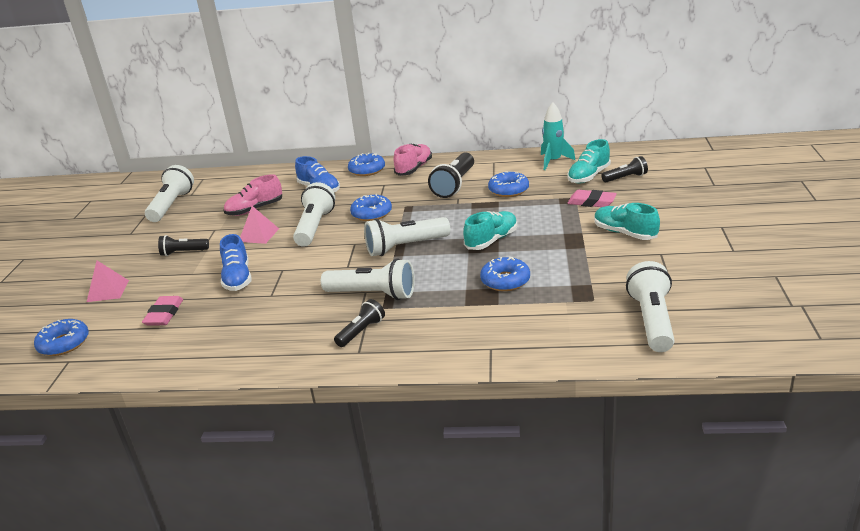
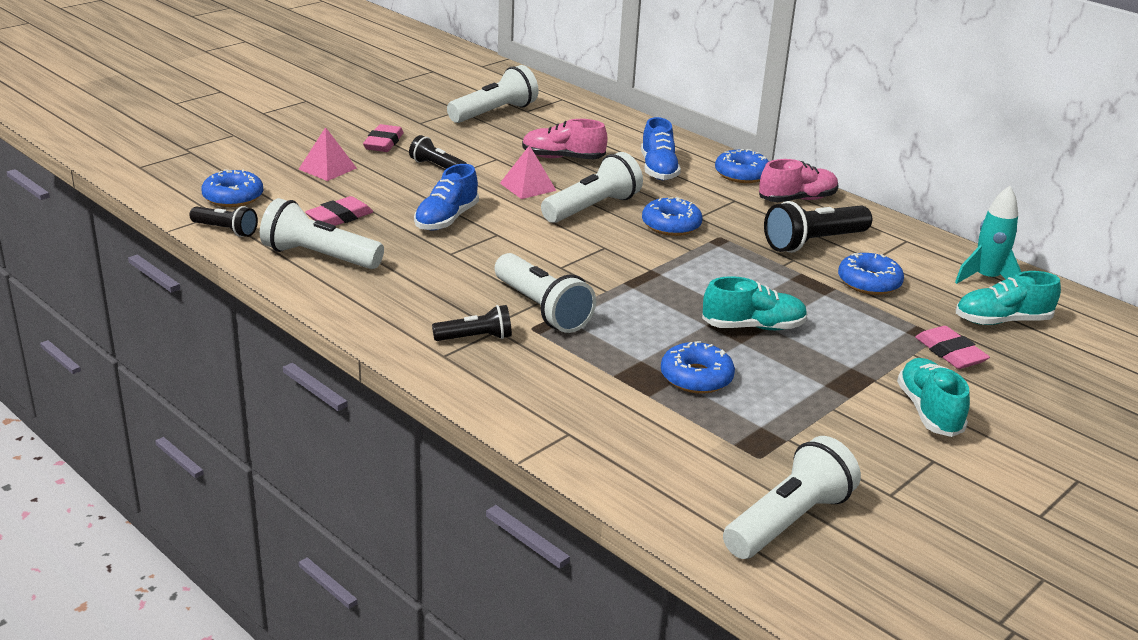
camera: 35 degrees right, 0 degrees up
(124, 257) = (383, 143): none -> pink eraser
(405, 247) = (649, 280): white flashlight -> white flashlight (319, 257)
(625, 178) = (1050, 349): black flashlight -> black flashlight (226, 230)

